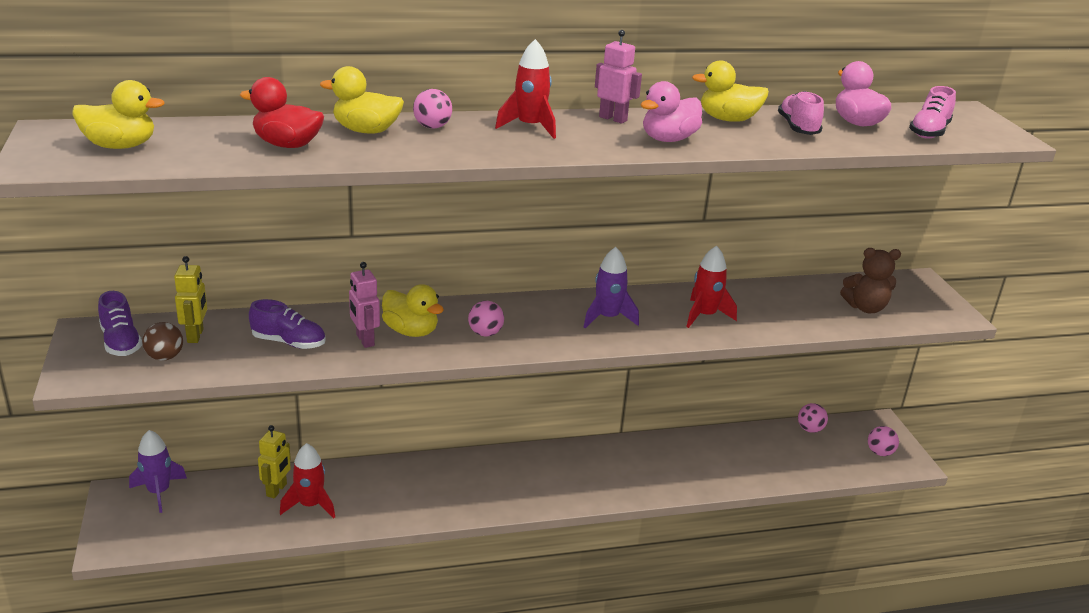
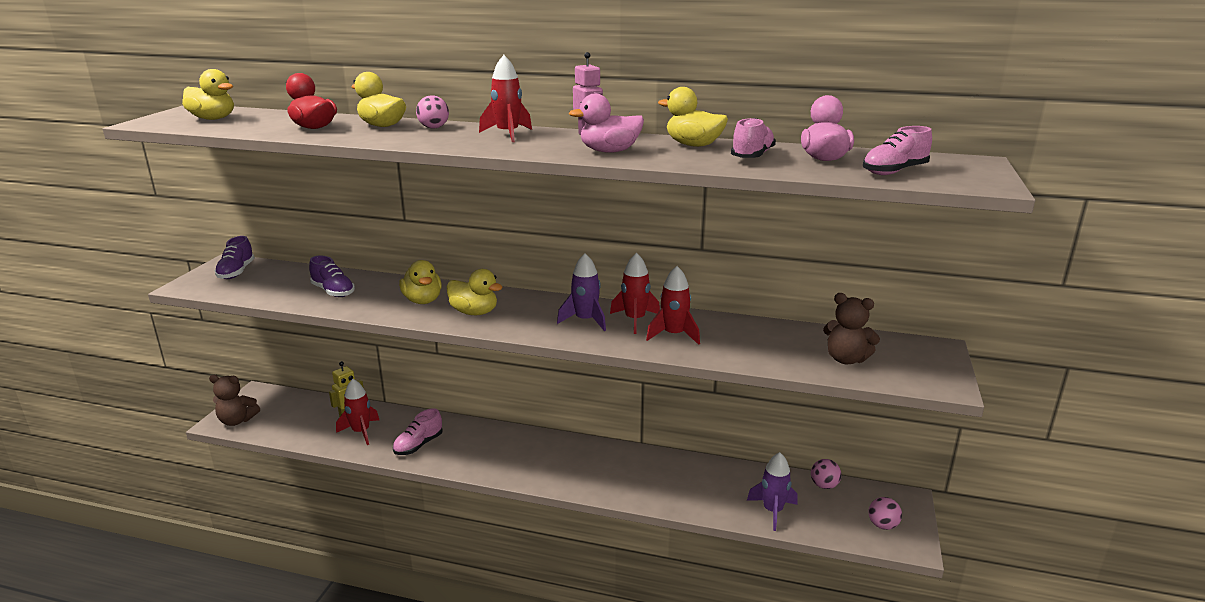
camera: 30 degrees right, 5 degrees down
(131, 537) = (237, 420): none -> brown teddy bear
(159, 492) = (280, 398): purple rocket -> purple rocket (772, 511)
(165, 357) = (249, 285): brown ball -> none
(196, 335) = (283, 277): yellow robot -> none
(364, 340) = (383, 300): pink robot -> none
(394, 501) = (418, 445): none -> pink shoe
(485, 333) = (474, 312): pink ball -> yellow duck
(653, 307) = (635, 320): none -> red rocket

